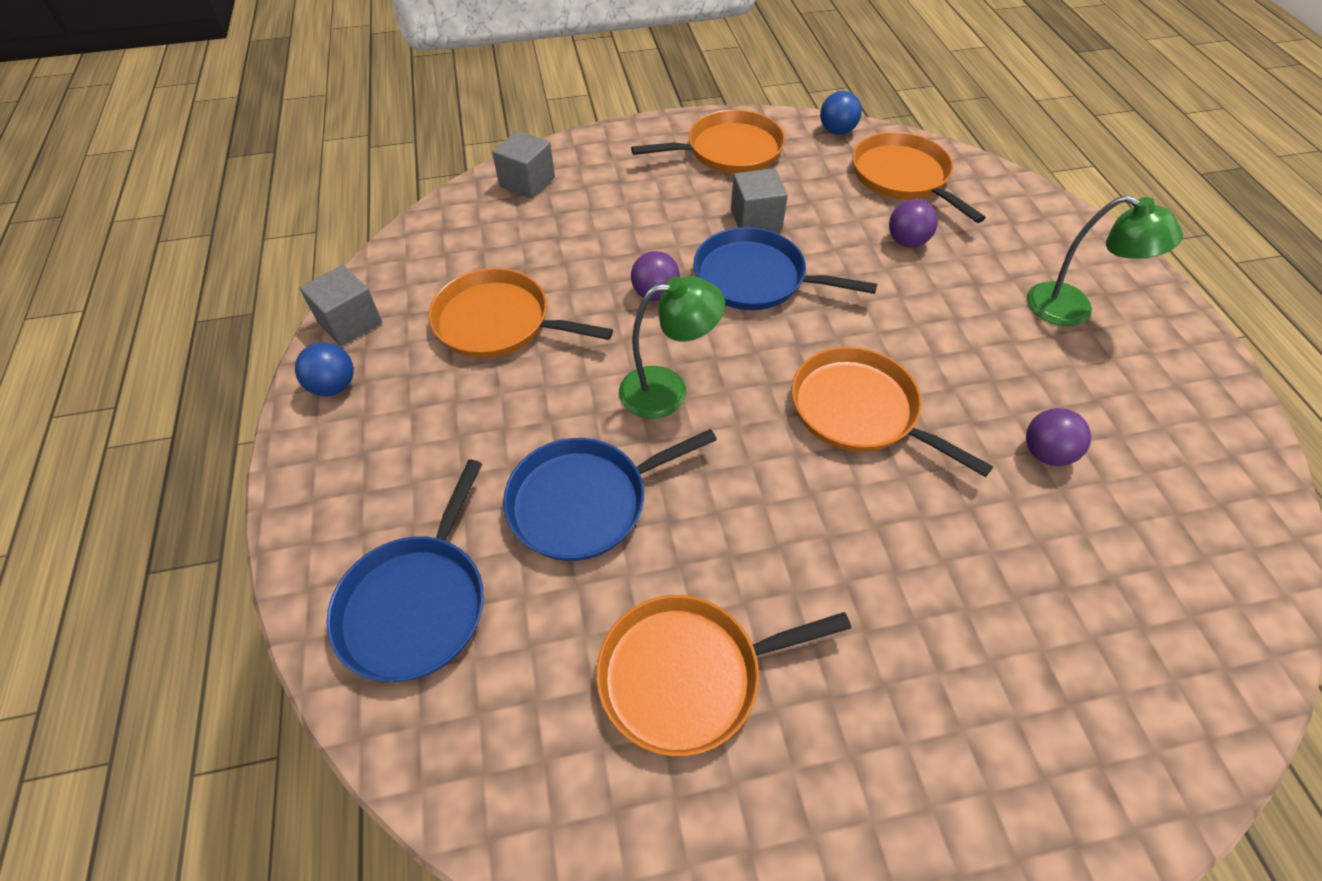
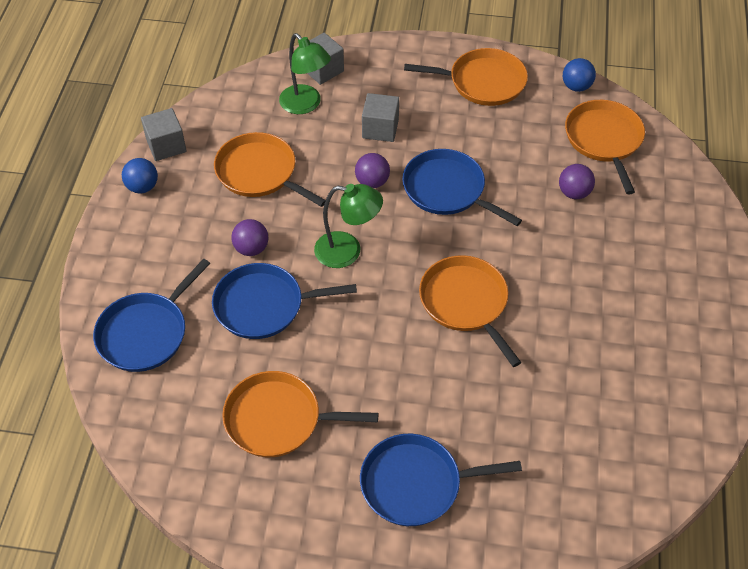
camera: 20 degrees right, 0 degrees up
(756, 219) = (472, 145): grey cube -> grey cube (380, 129)
(947, 705) = (416, 484): none -> blue pan
(1046, 453) = (573, 368): purple ball -> purple ball (251, 248)
(1073, 309) = (663, 278): green lamp -> green lamp (305, 105)

